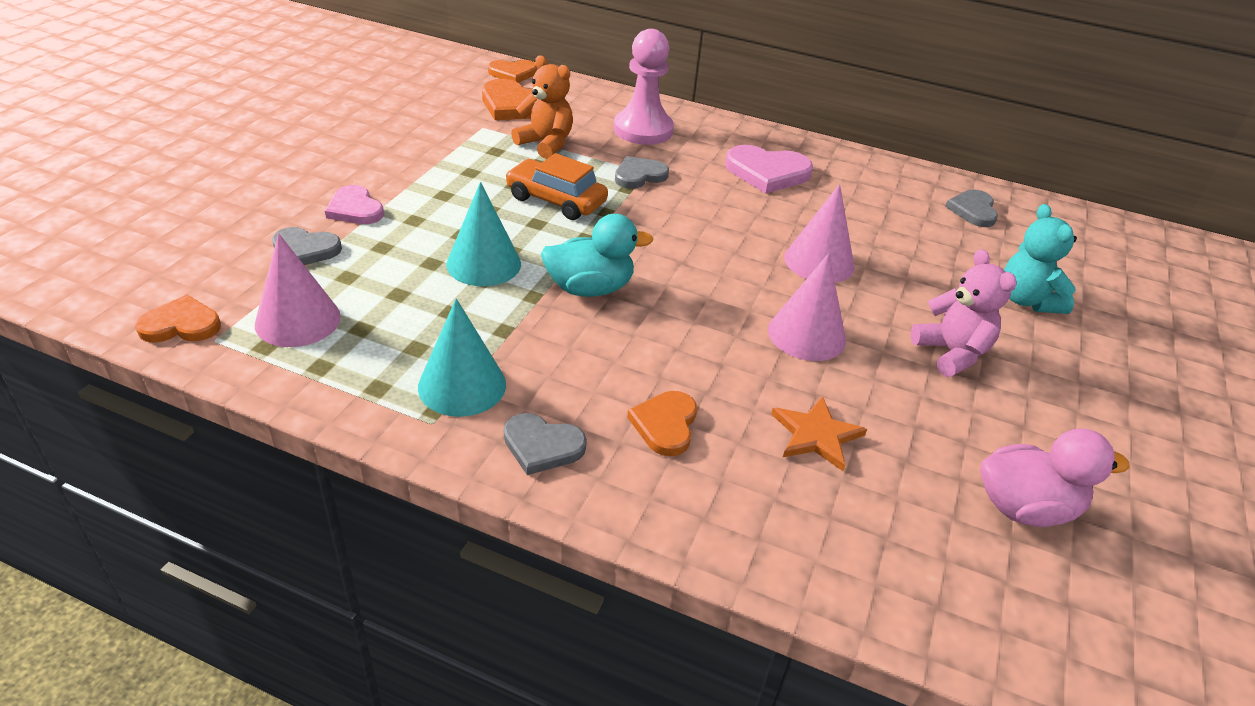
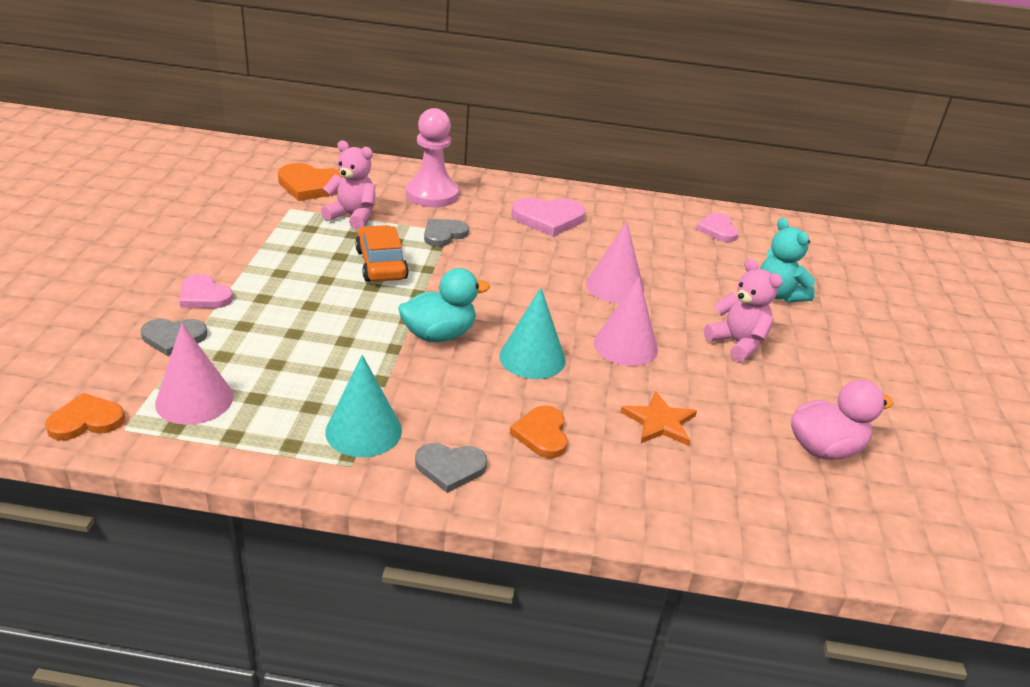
camera: 15 degrees left, 5 degrees down
(483, 264) = (340, 327): turquoise cone -> turquoise cone (532, 358)
(513, 73) = (297, 157): orange heart -> none
(545, 144) = (352, 217): orange teddy bear -> pink teddy bear
(556, 200) = (381, 264): orange car -> orange car turned 60 degrees clockwise
(973, 210) = (717, 230): grey heart -> pink heart

